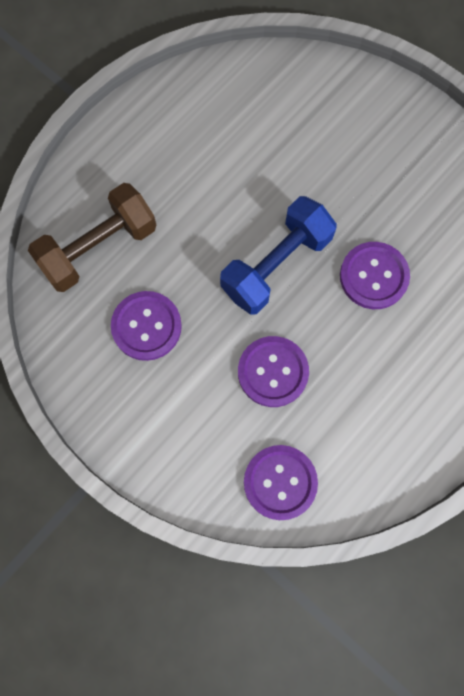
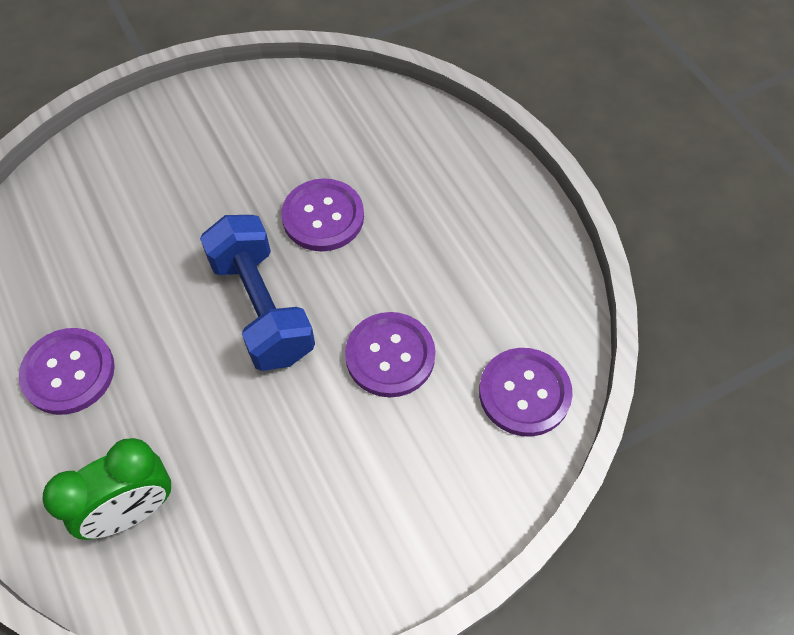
camera: 70 degrees left, 15 degrees down
(98, 248) = (132, 511): brown dumbbell -> green clock
(146, 326) = (269, 483): purple button -> purple button (68, 372)

